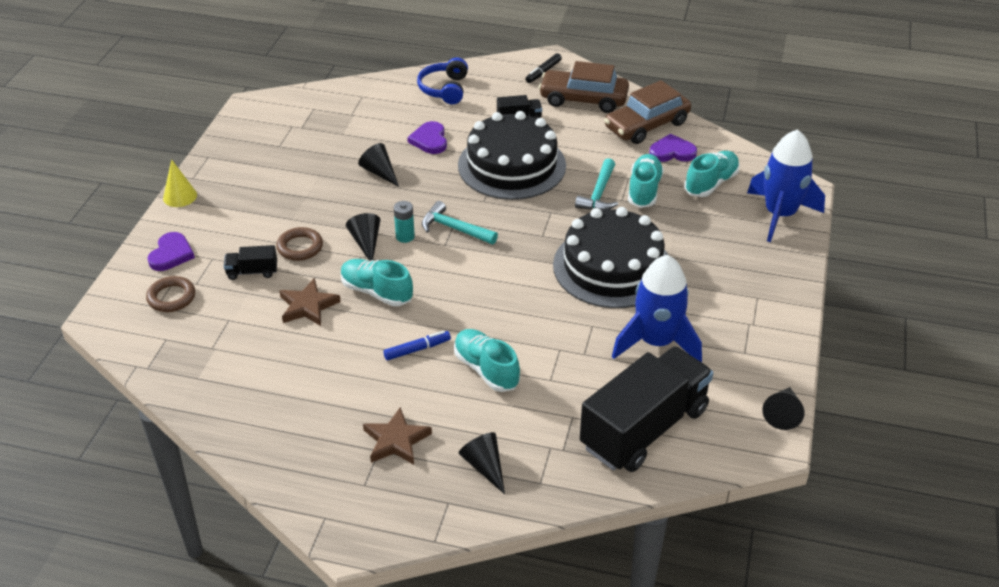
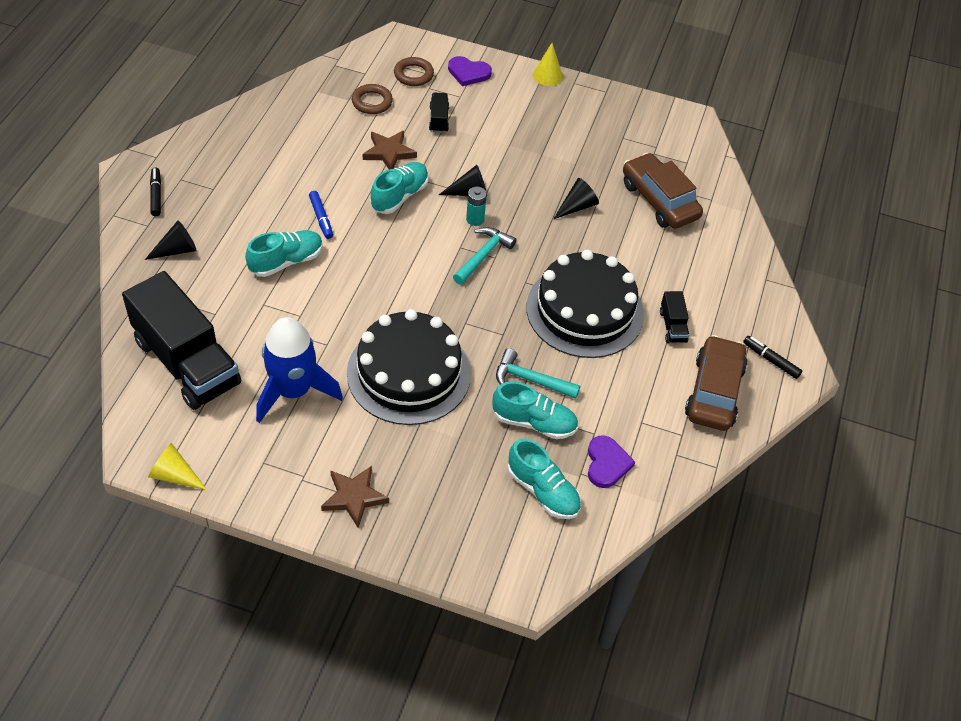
camera: 90 degrees right, 10 degrees up
(300, 247) = (468, 149): brown ring -> brown ring (372, 102)
(395, 503) = (156, 195): none -> black marker
(396, 440) = (220, 199): brown star -> brown star (354, 497)
(429, 140) = (631, 248): purple heart -> none
(445, 89) = (728, 267): blue headphones -> none
(646, 125) = (660, 447): brown car -> brown car (659, 200)
(780, 215) = (478, 550): blue rocket -> none
(783, 413) = (175, 475): black cone -> yellow cone

